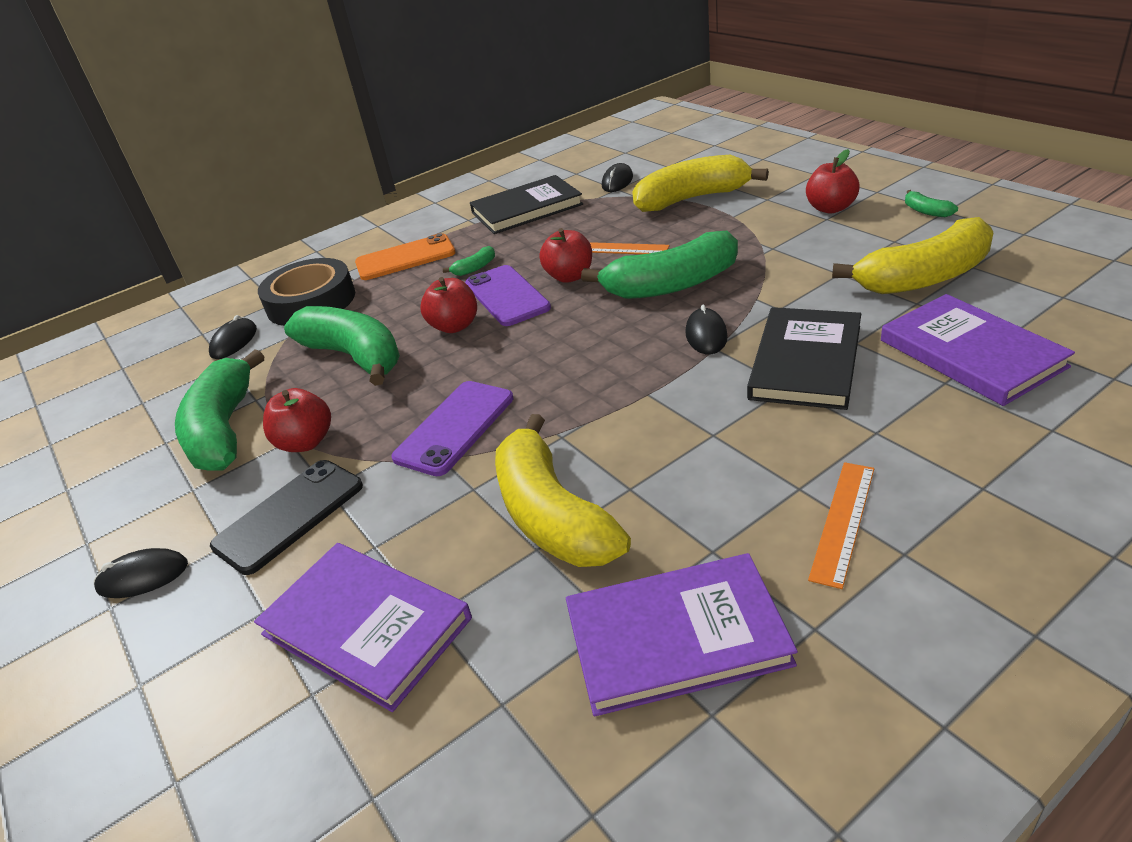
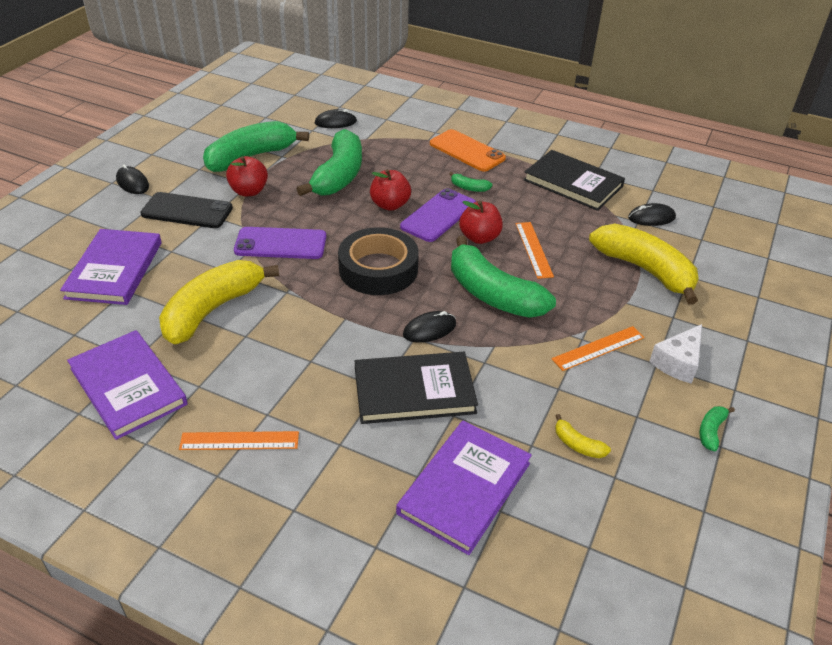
camera: 55 degrees right, 5 degrees up
(311, 302) = (392, 133): black tape -> black tape (378, 269)
(791, 242) = (598, 348): none -> orange ruler
(830, 208) = (678, 362): red apple -> white cheese
(924, 277) = (577, 444): yellow banana -> yellow banana, size x0.40

